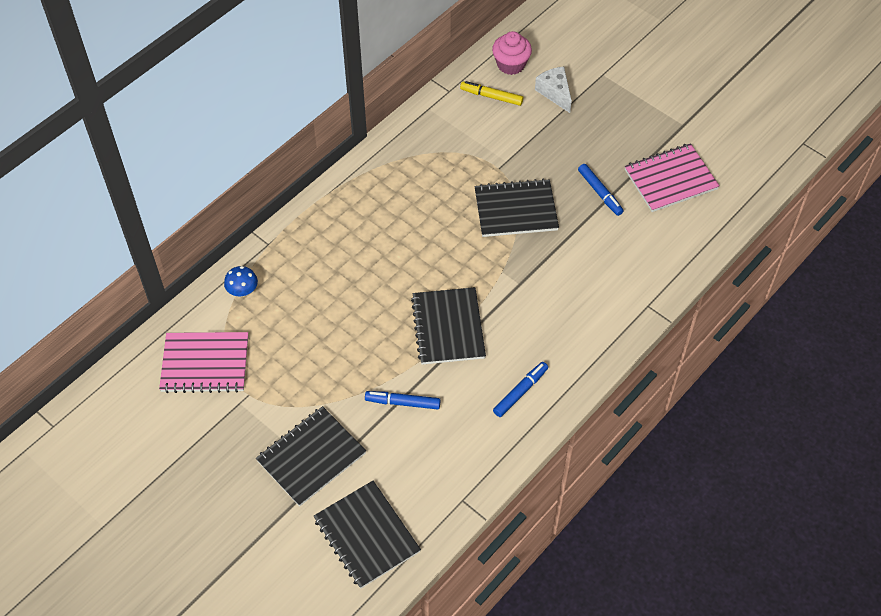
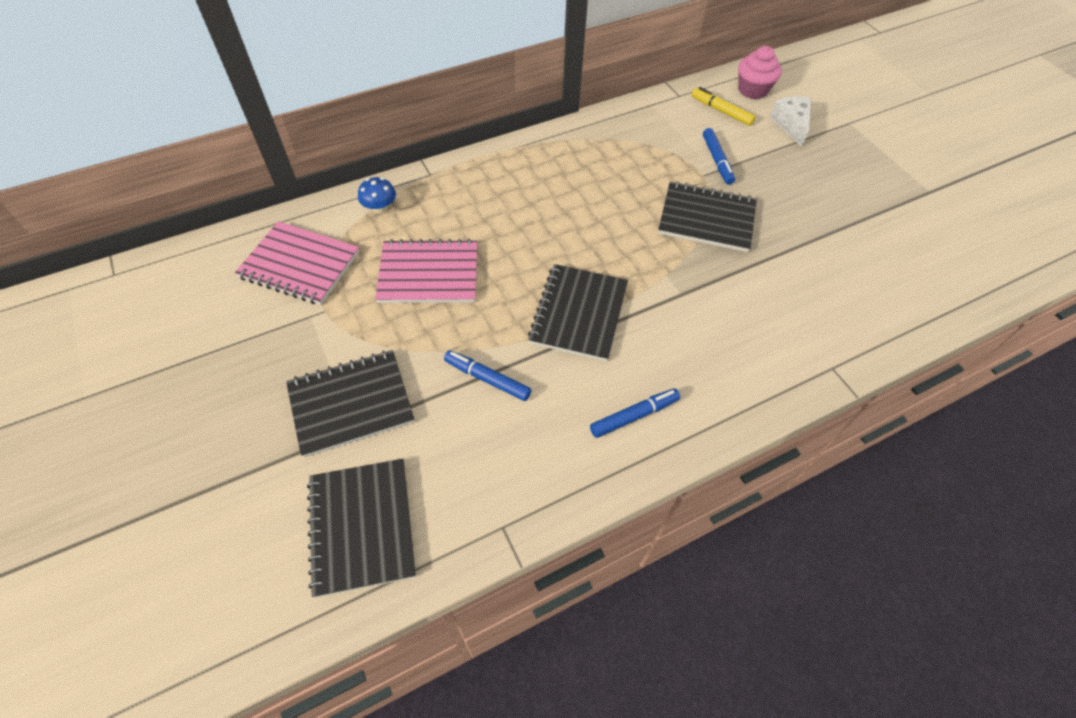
camera: 20 degrees right, 0 degrees up
(600, 193) = (810, 230): blue marker -> blue marker (717, 160)
(670, 179) = (900, 240): pink notebook -> pink notebook (428, 274)

